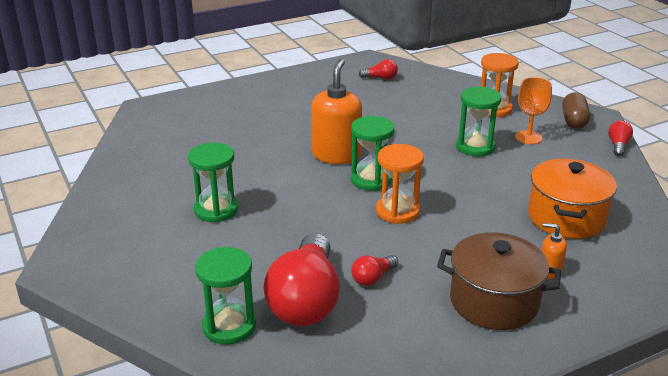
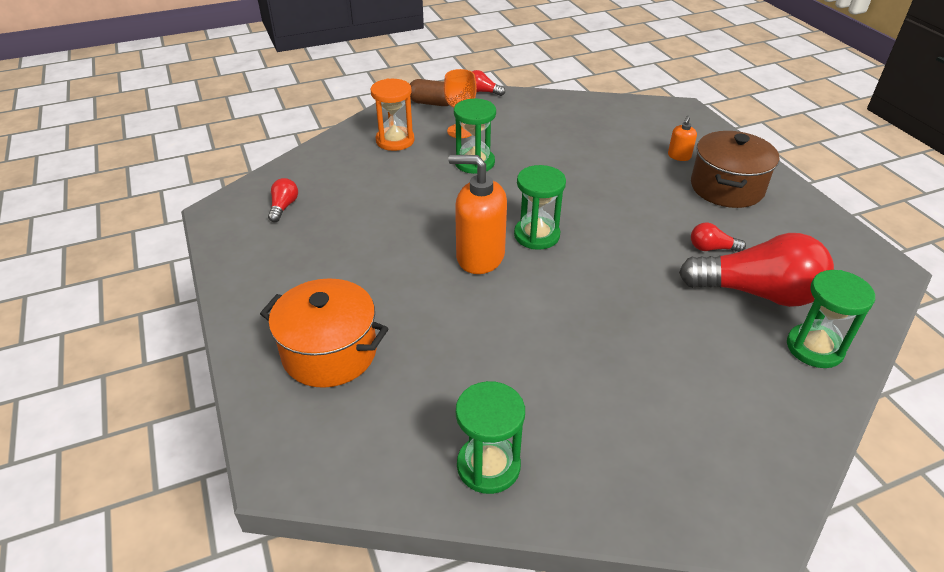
camera: 85 degrees left, 10 degrees up
(216, 210) = (604, 363): green hourglass -> green hourglass (488, 466)
(373, 278) = (711, 248): red light bulb -> red light bulb turned 135 degrees clockwise
(397, 211) = (597, 223): orange hourglass -> none
(566, 218) = (601, 136): orange pot -> orange pot (330, 352)

